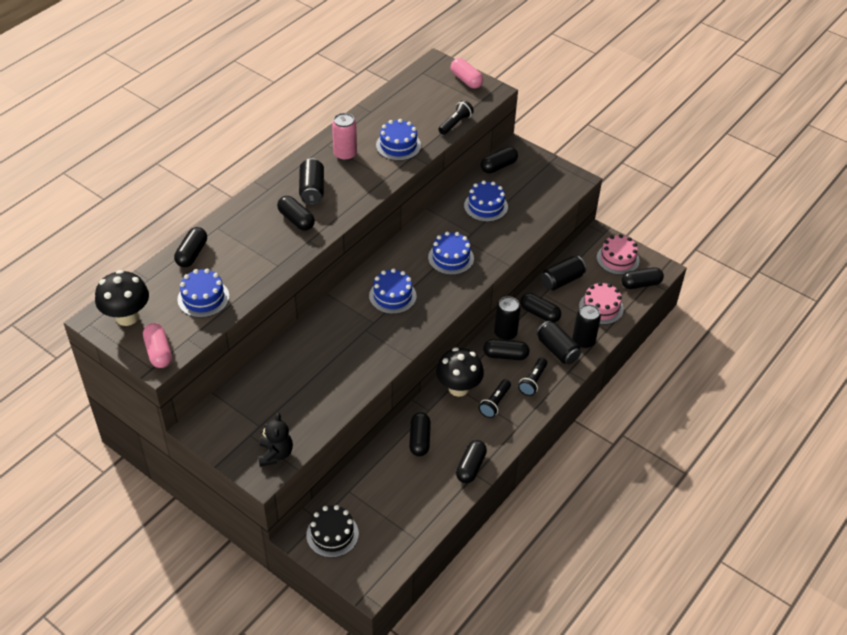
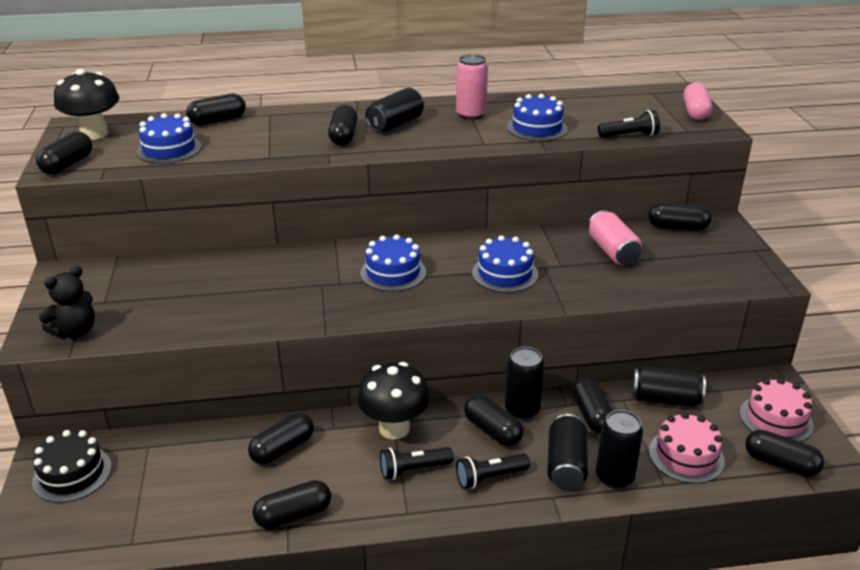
camera: 45 degrees right, 15 degrees down
(158, 352) = (67, 164): pink capsule -> black capsule
(486, 206) = (612, 251): blue cake -> pink can

